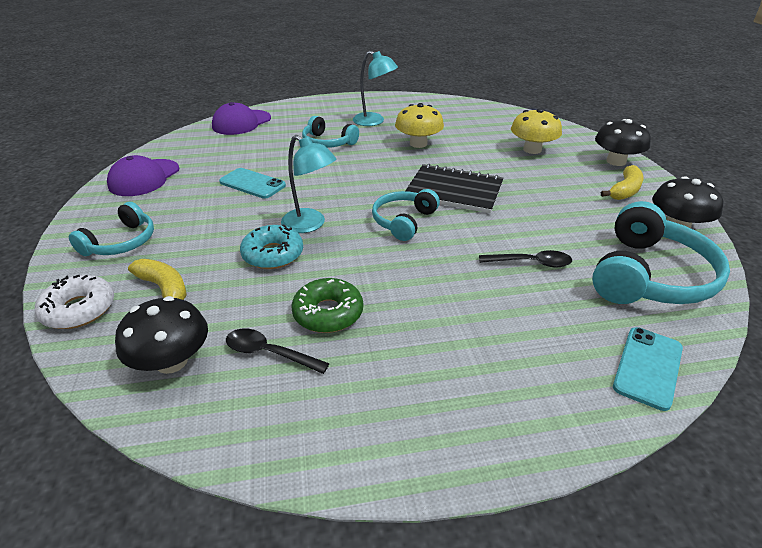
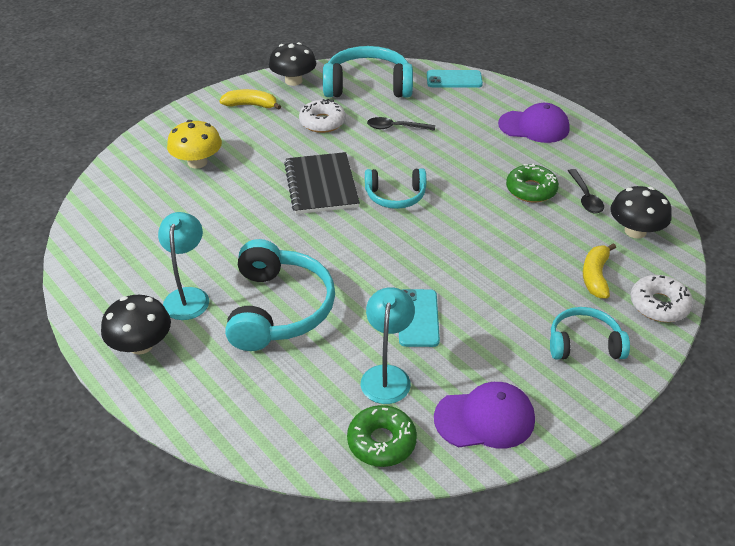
camera: 120 degrees left, 5 degrees up
(187, 145) = (381, 442): none -> green donut
(241, 122) = (274, 430): purple cap -> purple cap (534, 127)
(273, 254) = (504, 243): turquoise donut -> none
(310, 225) = (448, 243): turquoise lamp -> turquoise lamp (387, 375)
(328, 143) = (279, 309): turquoise headphones -> turquoise headphones, size x1.68
(418, 144) = (233, 238): yellow mushroom -> none
(531, 263) = (396, 128): black spoon -> black spoon turned 60 degrees counterclockwise
(569, 220) = (322, 122): none -> white donut
(616, 161) = (193, 115): black mushroom -> black mushroom (141, 345)

